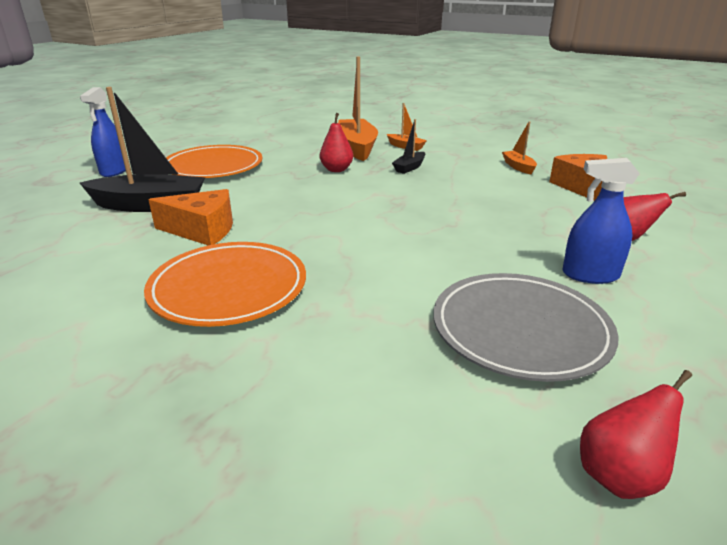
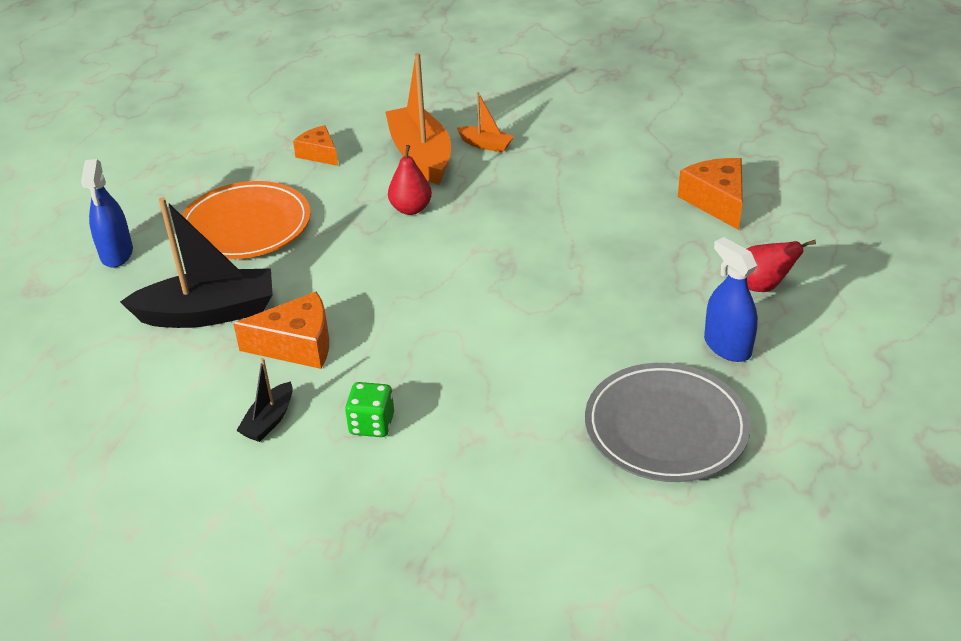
camera: 10 degrees left, 10 degrees up
(229, 288) = (372, 424): orange plate -> green dice
(287, 141) = (319, 154): none -> orange cheese
(409, 167) = (502, 191): black boat -> black boat (269, 420)
(518, 167) = (638, 171): orange boat -> none
(590, 275) = (727, 346): blue spray bottle -> blue spray bottle turned 60 degrees clockwise
(620, 476) = (750, 549): red pear -> none

